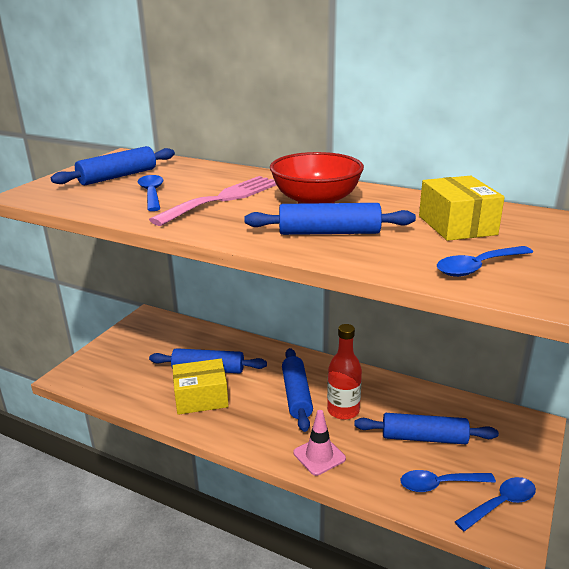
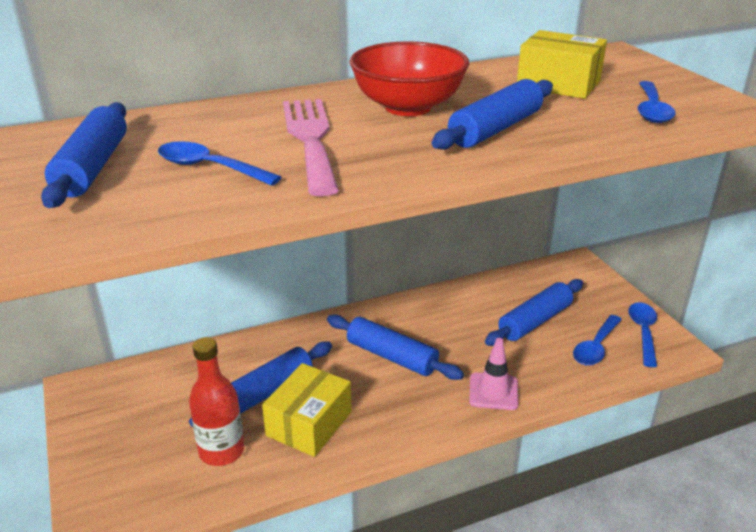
camera: 50 degrees left, 5 degrees up
(343, 410) = (449, 342): red bottle -> red bottle (221, 451)

